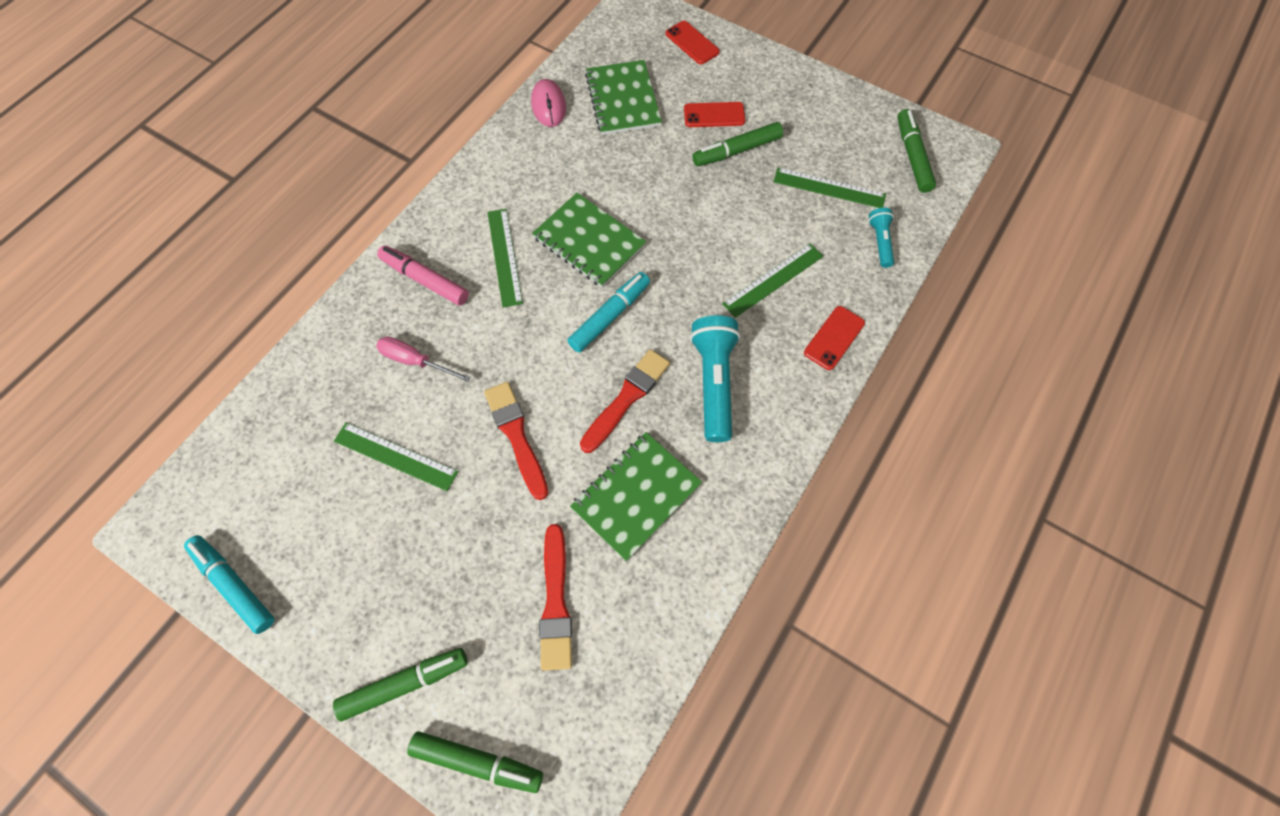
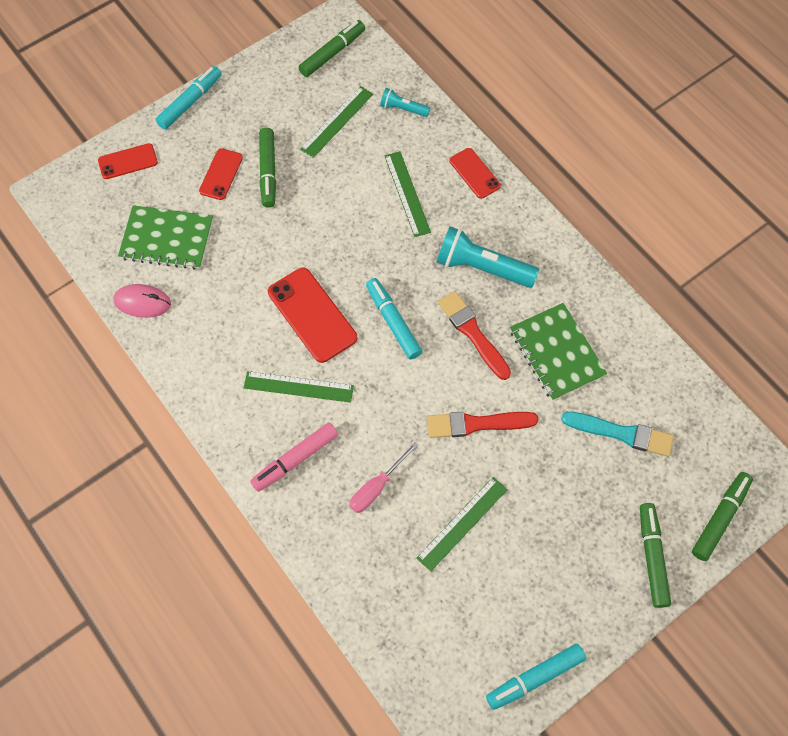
camera: 70 degrees left, 0 degrees up
(555, 602) = (621, 433): red brush -> turquoise brush
(589, 242) = (312, 315): green notebook -> red phone
(783, 64) = (190, 102): none -> turquoise marker
(912, 156) = (332, 53): green marker -> green marker turned 120 degrees clockwise

